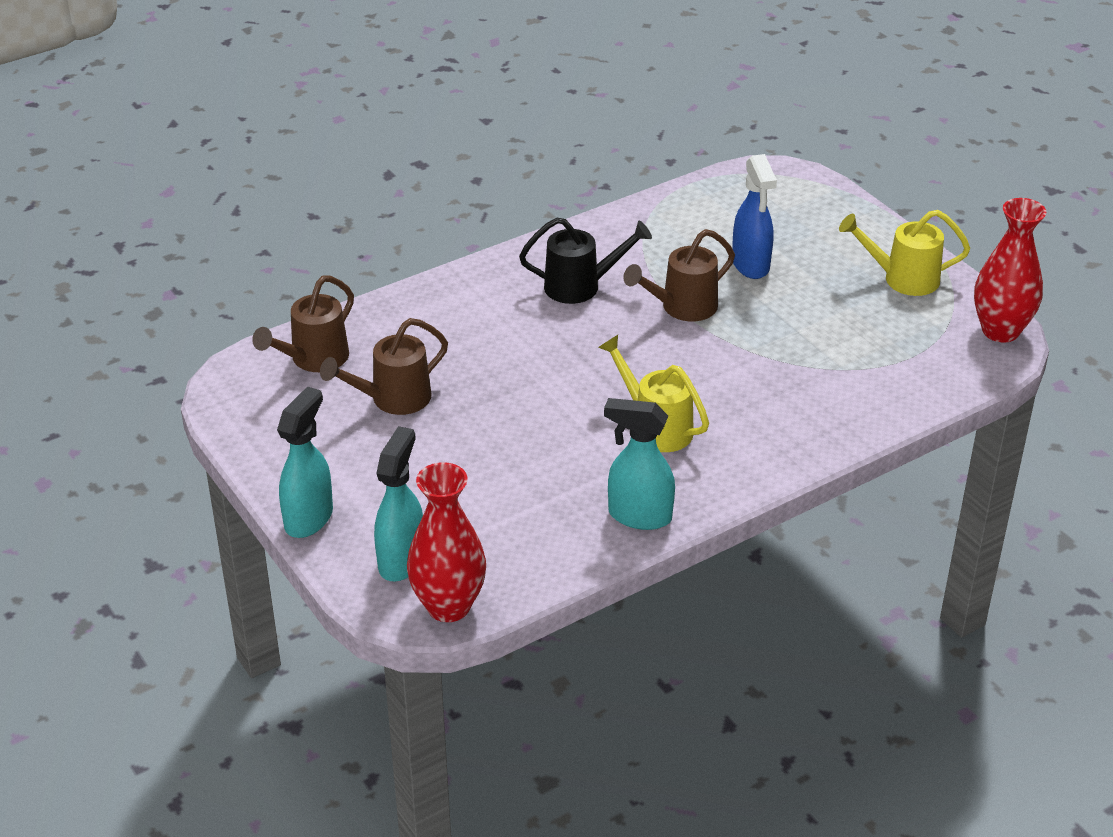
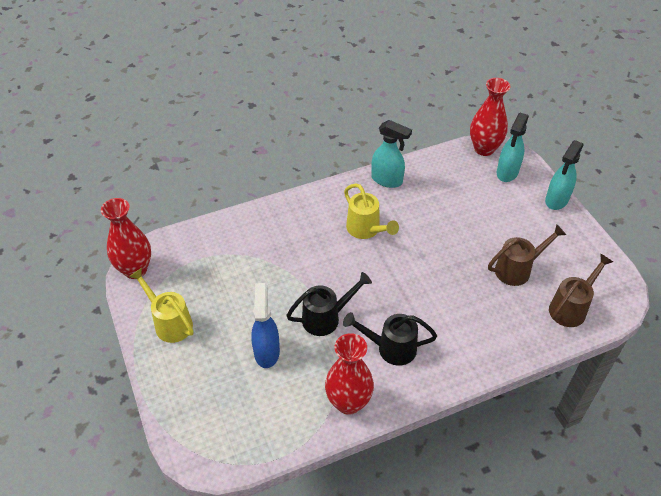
camera: 170 degrees left, 10 degrees up
(624, 232) = (348, 402): none -> red vase
(682, 308) = (326, 318): brown watering can -> black watering can
(903, 279) = (170, 322): yellow watering can -> yellow watering can turned 150 degrees counterclockwise

